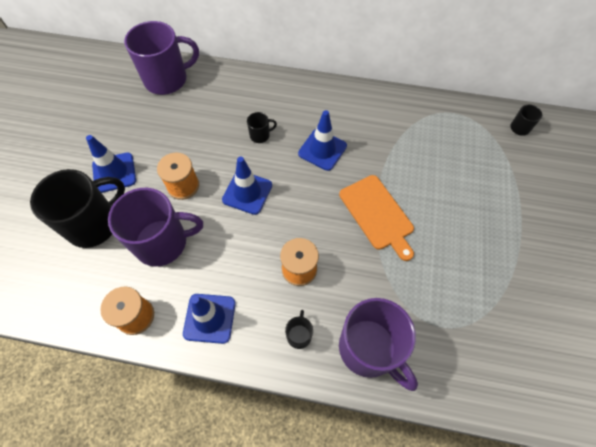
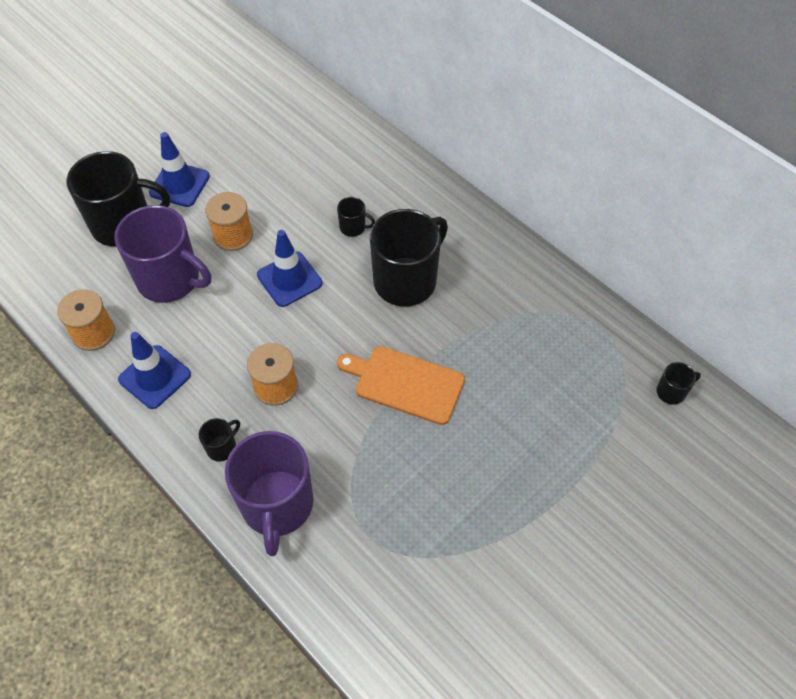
camera: 35 degrees right, 5 degrees down
(167, 79) = (307, 114): purple mug -> none
(322, 150) = (406, 280): blue traffic cone -> black mug
(377, 214) = (405, 383): orange cutting board -> orange cutting board turned 105 degrees clockwise

